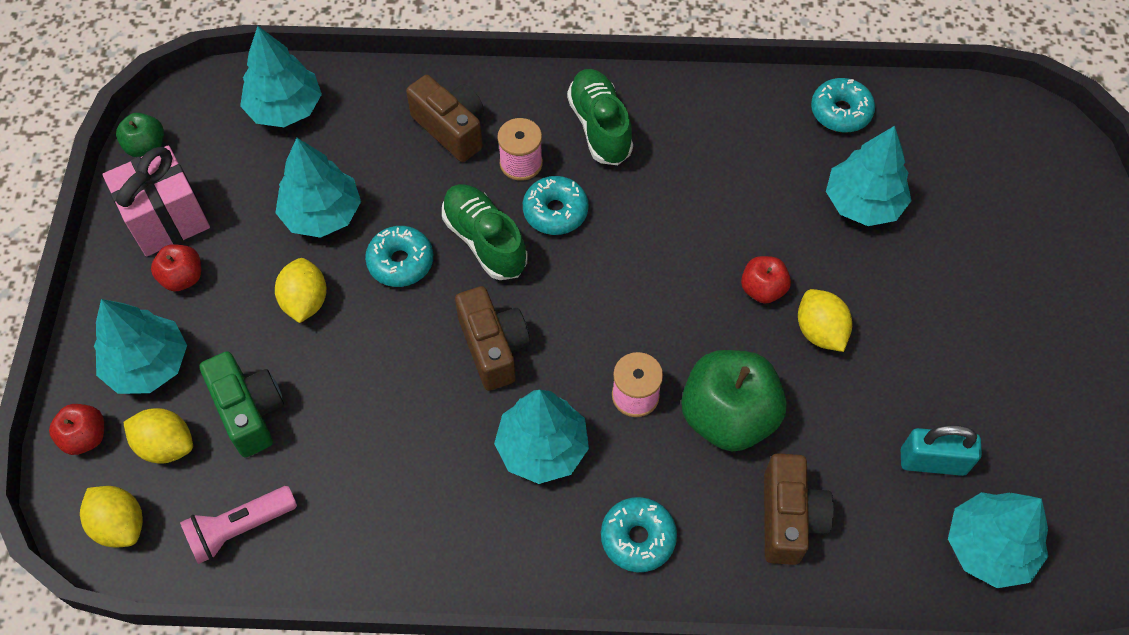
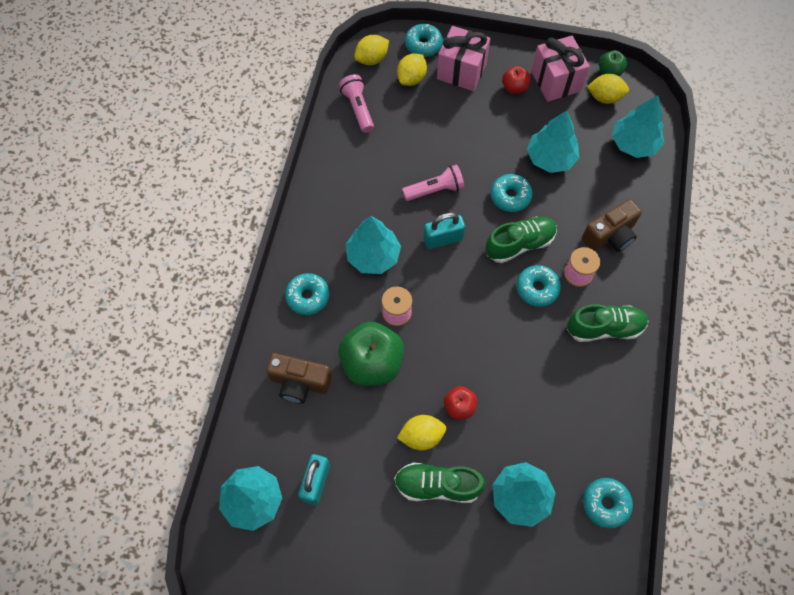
camera: 100 degrees right, 5 degrees up
(85, 437) = (423, 45): red apple -> turquoise donut
(148, 364) = (461, 71): turquoise tree -> pink gift
(249, 411) = (424, 116): green camera -> none
(305, 301) = (490, 145): yellow lemon -> yellow lemon (604, 97)
(402, 372) = (435, 190): none -> pink flashlight
(493, 347) = (443, 239): brown camera -> turquoise padlock
(882, 301) = (437, 485): none -> green shoe

